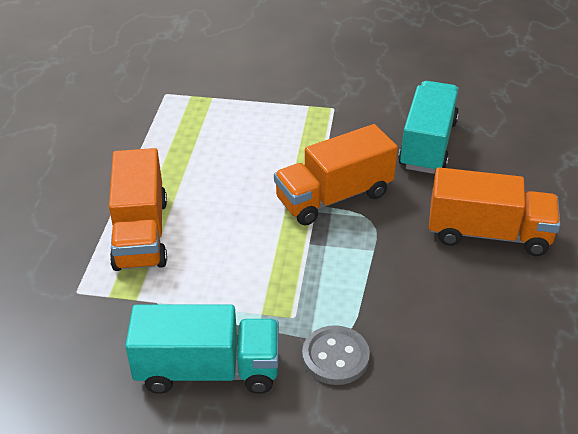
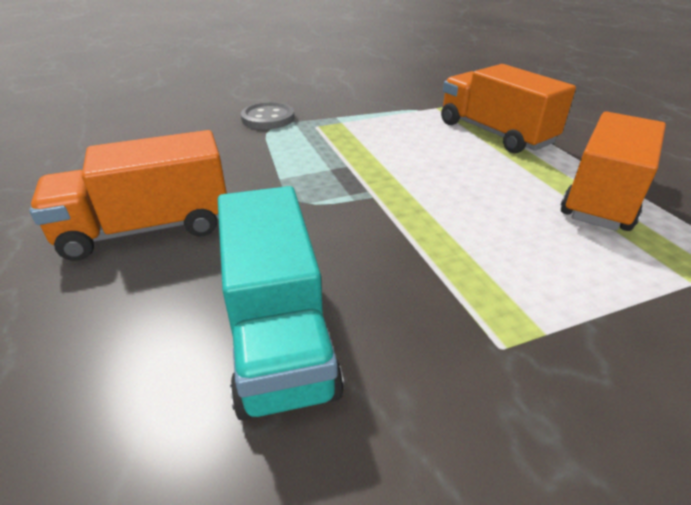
camera: 150 degrees right, 5 degrees down
(208, 370) = (347, 97): turquoise truck -> none
(334, 197) = (360, 209): orange truck -> orange truck (602, 197)

